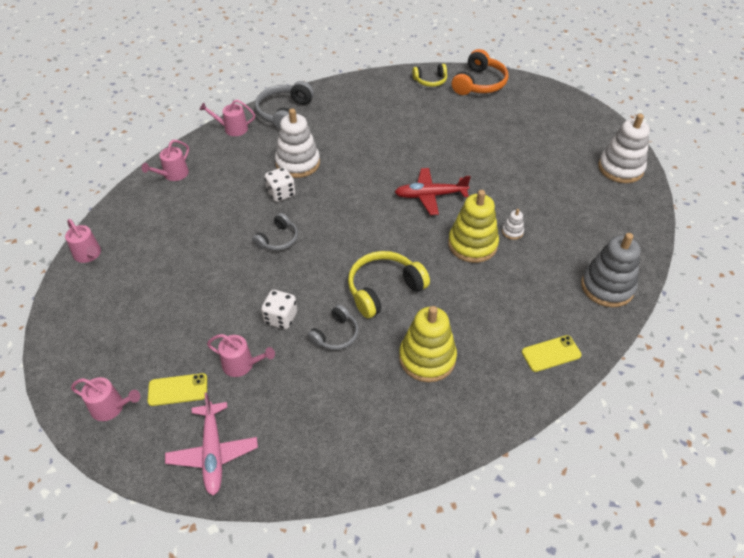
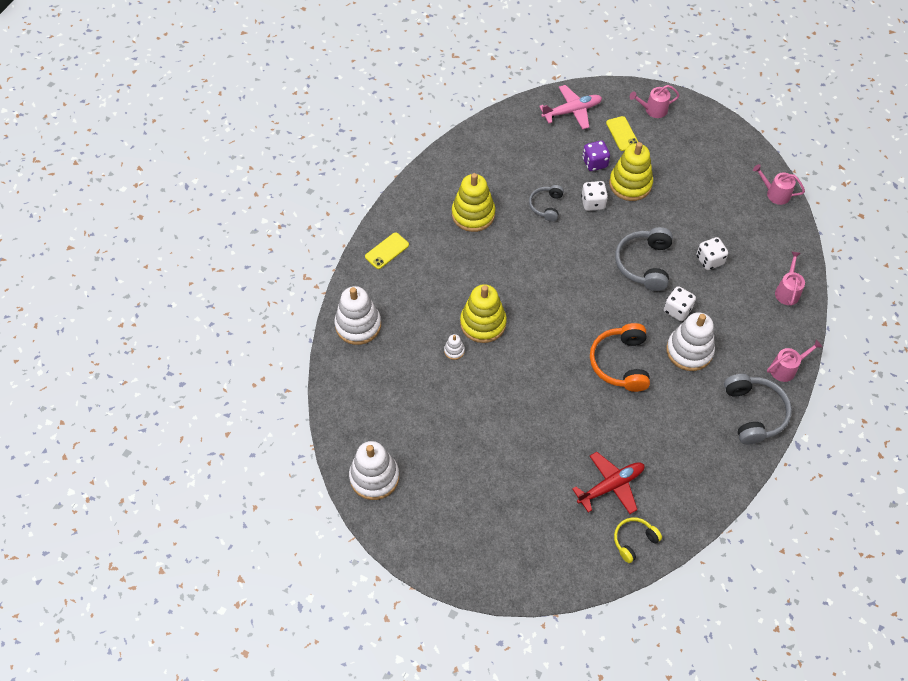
camera: 155 degrees right, 10 degrees up
(178, 389) = (622, 134): yellow phone -> yellow phone turned 75 degrees counterclockwise
(213, 452) = (571, 111): pink plane -> pink plane turned 105 degrees clockwise
(214, 221) = (709, 260): none -> white dice
(223, 323) = (630, 184): none -> yellow stacking toy
(242, 364) = (594, 163): pink watering can -> purple dice
(278, 239) = (644, 264): grey headphones -> grey headphones, size x1.66
(384, 289) = (532, 254): yellow headphones -> none
(430, 196) = (544, 362): red plane -> red plane (610, 486)
(479, 83) = (575, 561): orange headphones -> orange headphones (620, 363)
(607, 287) = (358, 325): grey stacking toy -> white stacking toy

